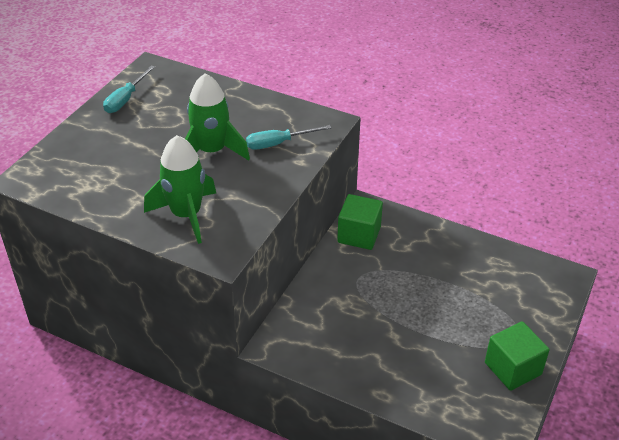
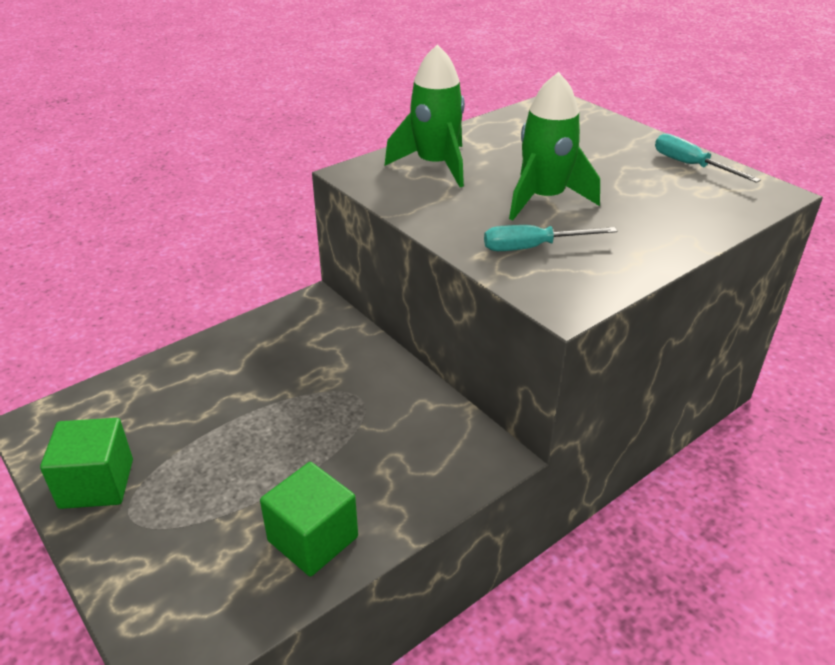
camera: 115 degrees right, 5 degrees down
(278, 143) = (532, 247): turquoise screwdriver -> turquoise screwdriver turned 105 degrees counterclockwise
(359, 235) = (440, 427): green cube -> green cube (313, 539)

